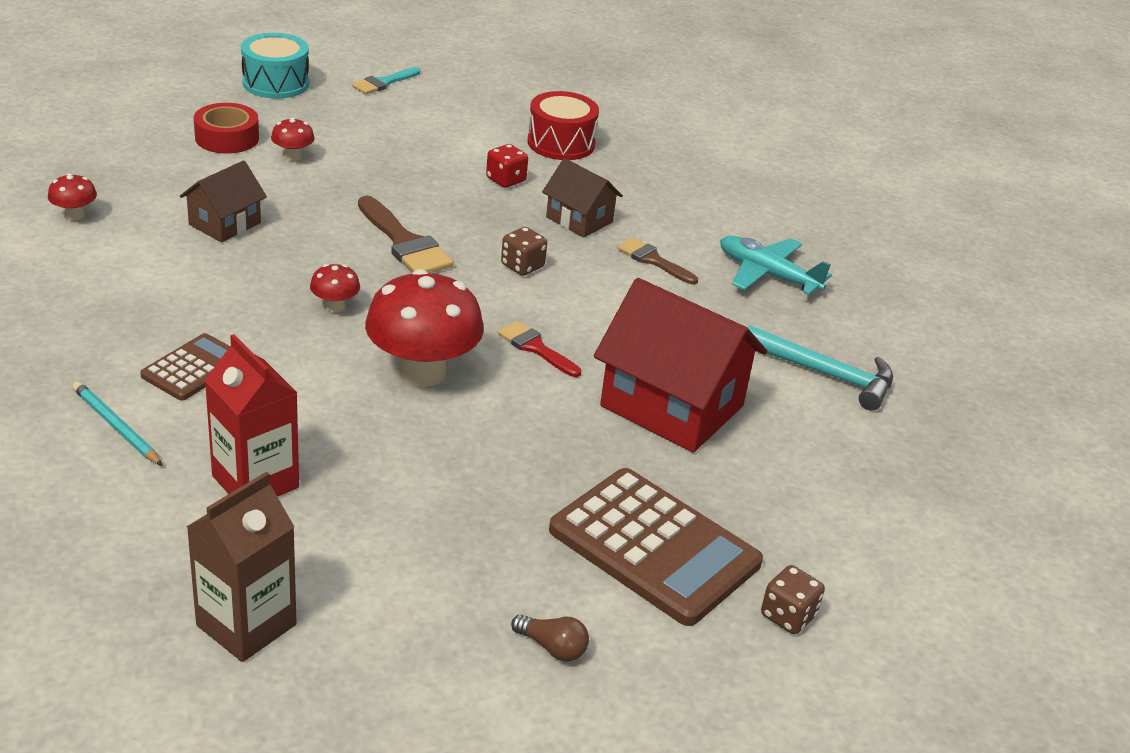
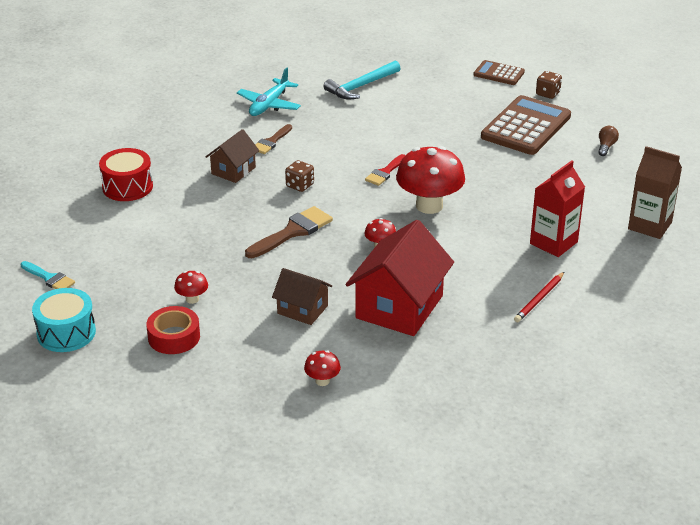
camera: 95 degrees left, 0 degrees up
(116, 427) = (539, 299): turquoise pencil -> red pencil
(194, 368) = (471, 285): brown calculator -> brown calculator (499, 73)
(506, 180) = (191, 203): red dice -> none
(672, 406) = (415, 128): red house -> red house (399, 307)
(825, 374) = (361, 86): turquoise hammer -> turquoise hammer turned 150 degrees counterclockwise

